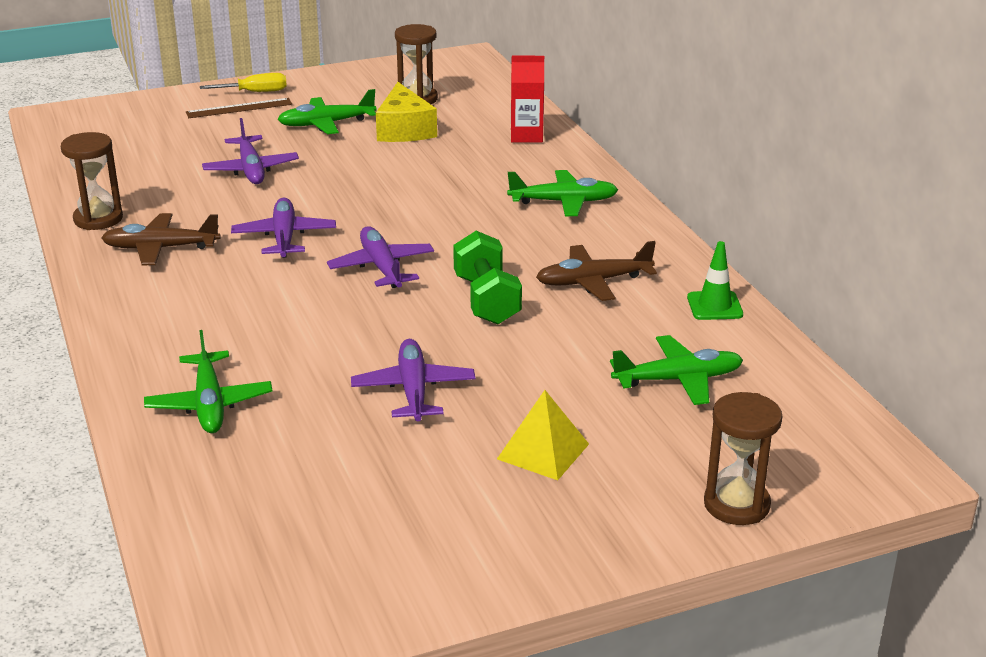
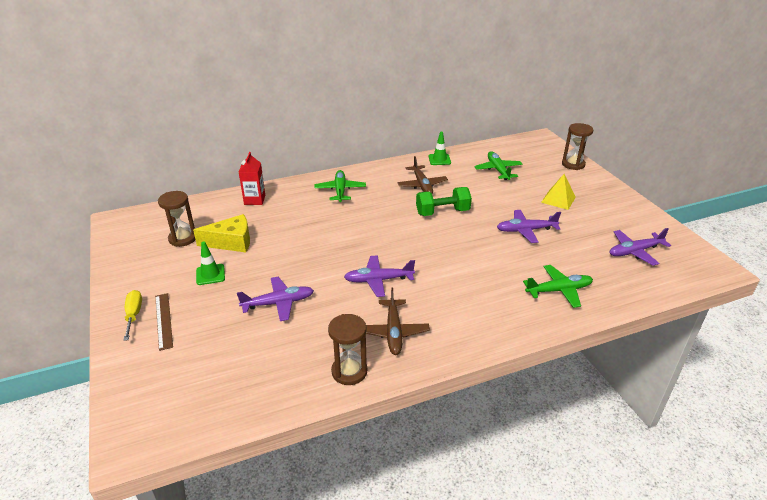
camera: 90 degrees left, 5 degrees up
(327, 124) = (210, 274): green plane -> green traffic cone
(381, 267) = (413, 243): purple plane -> purple plane (635, 251)

